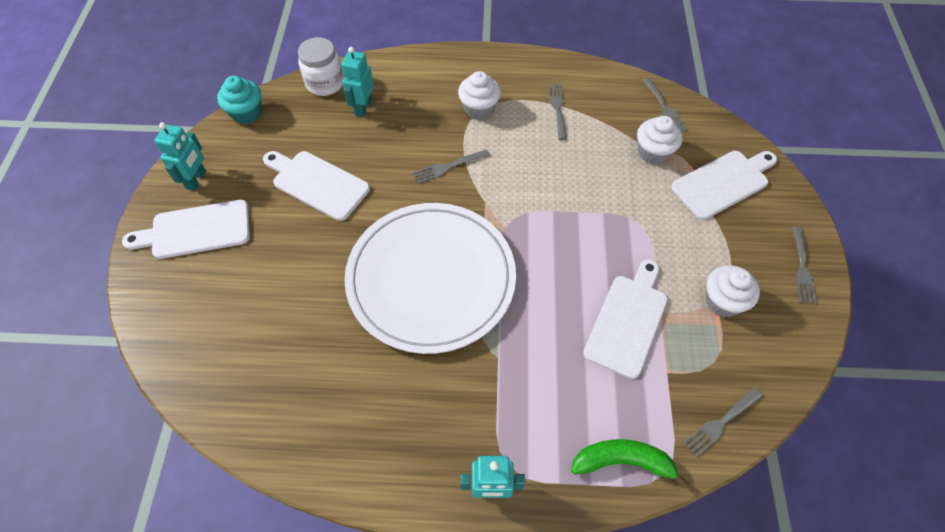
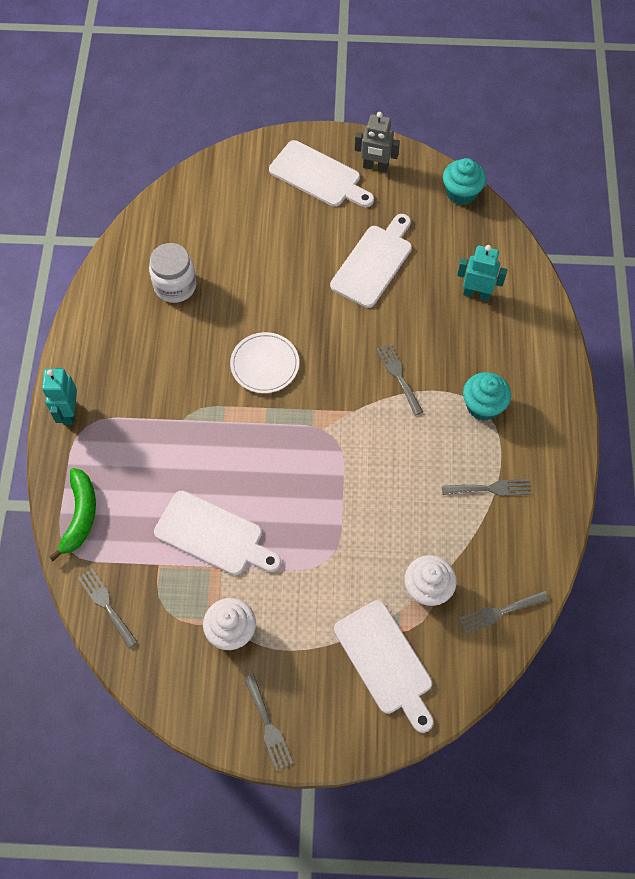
camera: 90 degrees right, 5 degrees up
(196, 230) = (318, 176): white cutting board -> white cutting board turned 135 degrees clockwise
(197, 180) = (375, 167): turquoise robot -> grey robot
(325, 83) = (509, 256): white jar -> white jar (175, 286)
(431, 278) = (264, 364): white plate -> white plate, size x0.43
(479, 109) = (483, 406): white cupcake -> turquoise cupcake
(802, 269) = (268, 726): grey fork -> grey fork turned 120 degrees counterclockwise

